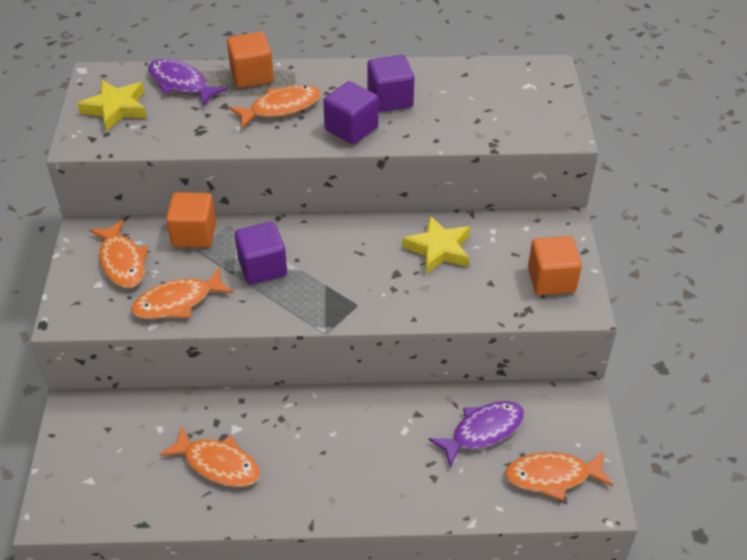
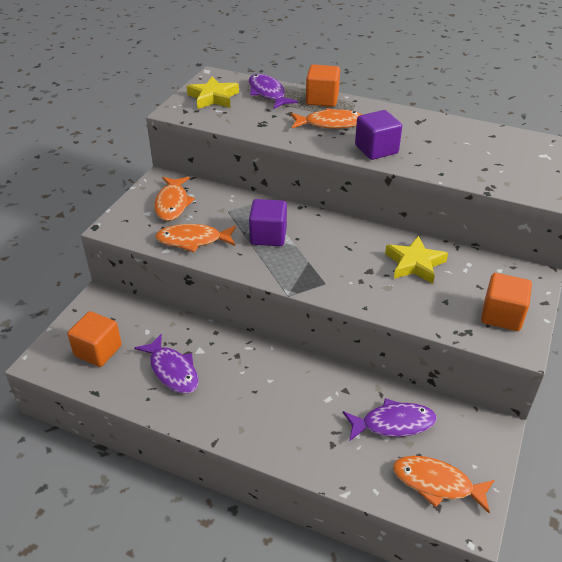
camera: 25 degrees right, 5 degrees down
(194, 234) = (233, 200): orange cube -> orange cube (98, 351)
(218, 464) = (172, 371): orange fish -> purple fish
(390, 99) = (419, 138): purple cube -> none

